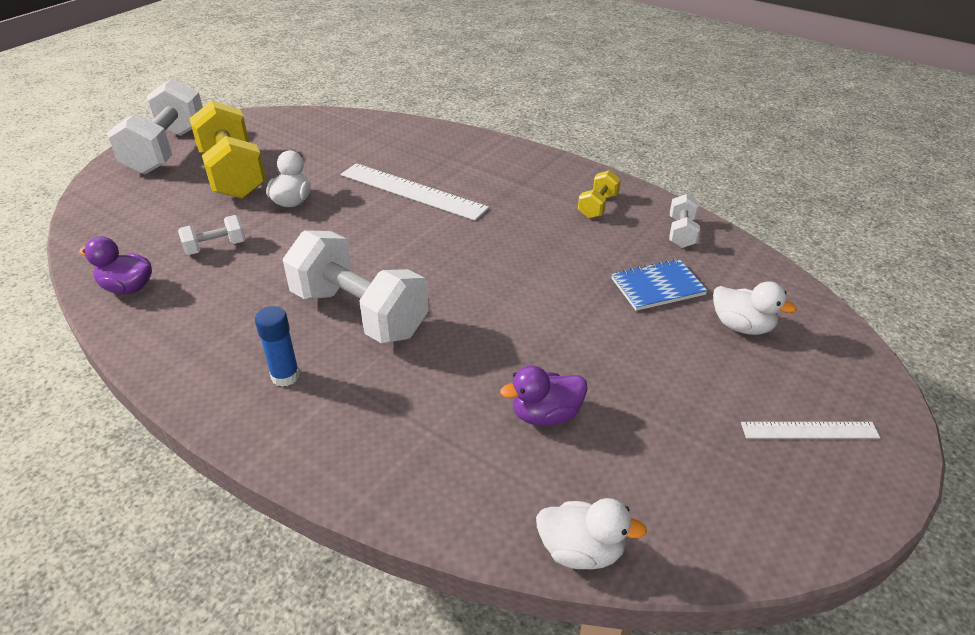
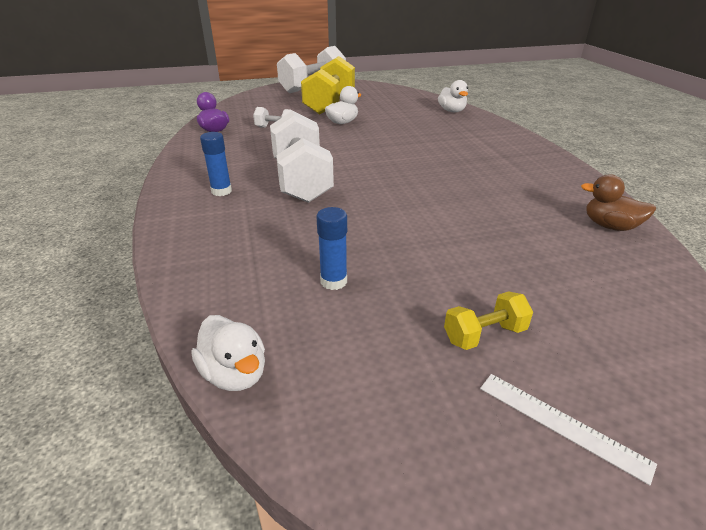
camera: 40 degrees right, 5 degrees down
(412, 191) = (419, 138): white ruler -> none
(545, 415) = (333, 281): purple duck -> blue glue stick
(598, 206) = (550, 186): yellow dumbbell -> yellow dumbbell (484, 335)
(657, 287) = (537, 249): blue notebook -> none
(681, 233) = (610, 226): white dumbbell -> brown duck
(742, 326) = (589, 309): white duck -> white duck (452, 111)

